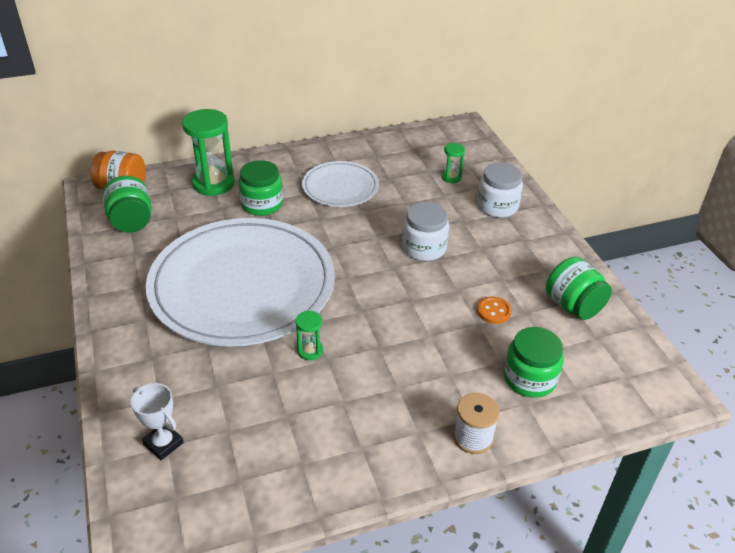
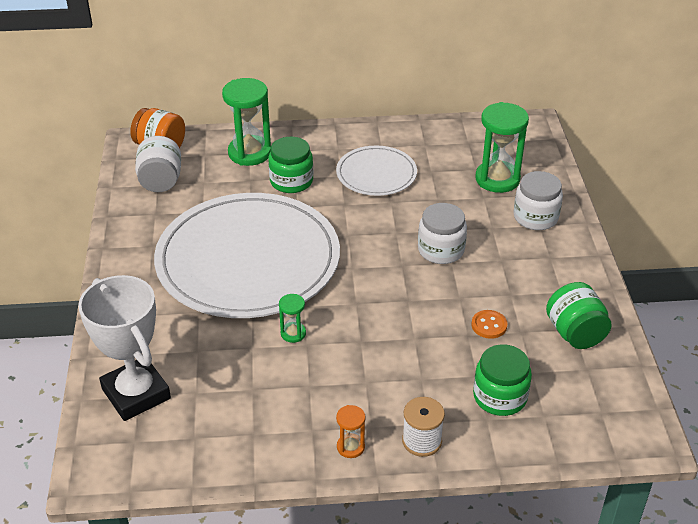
camera: 15 degrees right, 0 degrees up
(131, 221) = (161, 181): green jar -> white jar
(163, 444) = (136, 394): white trophy -> white trophy, size x1.96
(405, 458) = (350, 447): none -> orange hourglass
(451, 177) = (497, 179): green hourglass -> green hourglass, size x2.07

